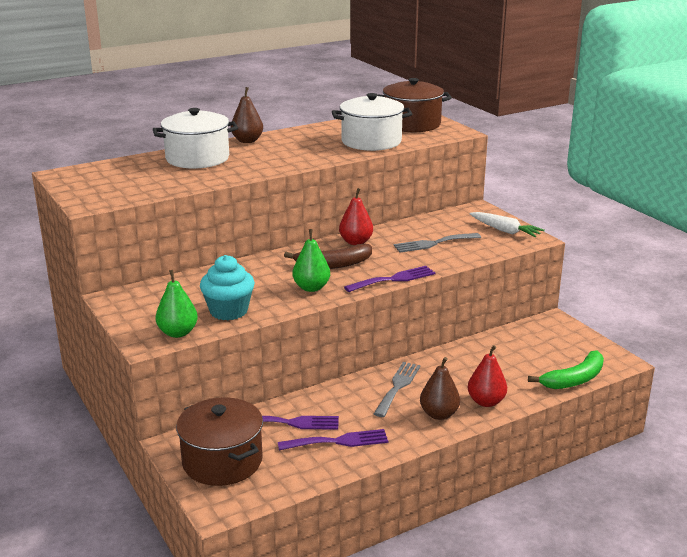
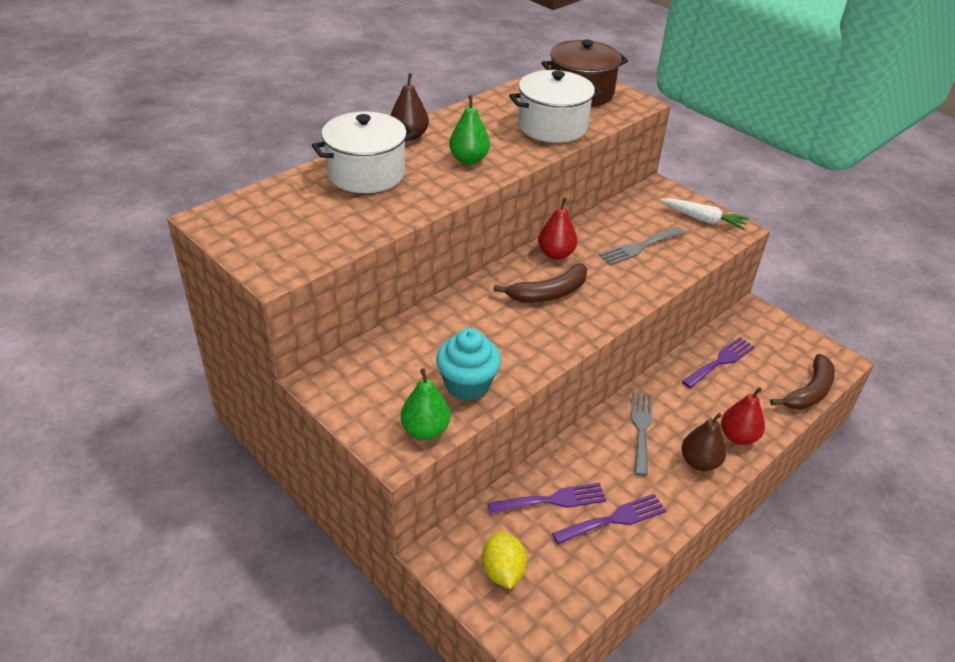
camera: 15 degrees left, 15 degrees up
(222, 461) = (503, 571): brown pot -> yellow lemon
(311, 288) = (542, 334): green pear -> green pear (469, 159)
(394, 279) = (624, 309): purple fork -> purple fork (720, 361)
(574, 379) = (809, 392): green banana -> brown banana

